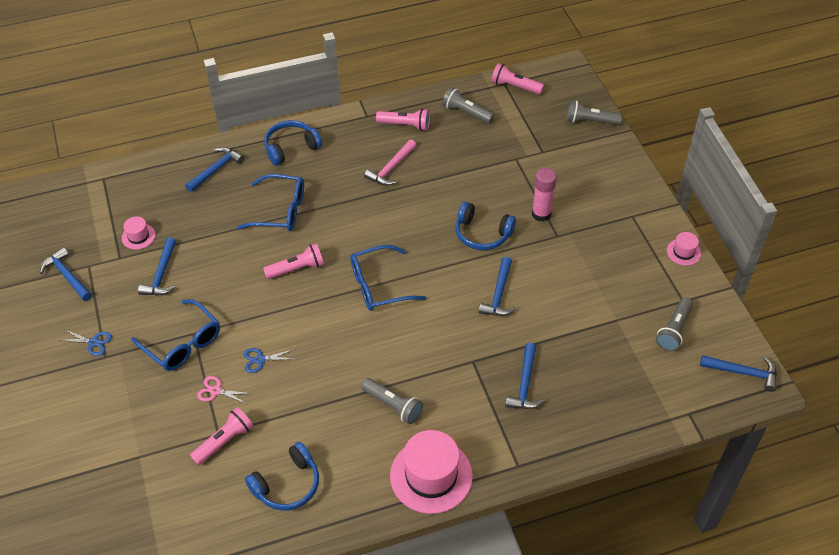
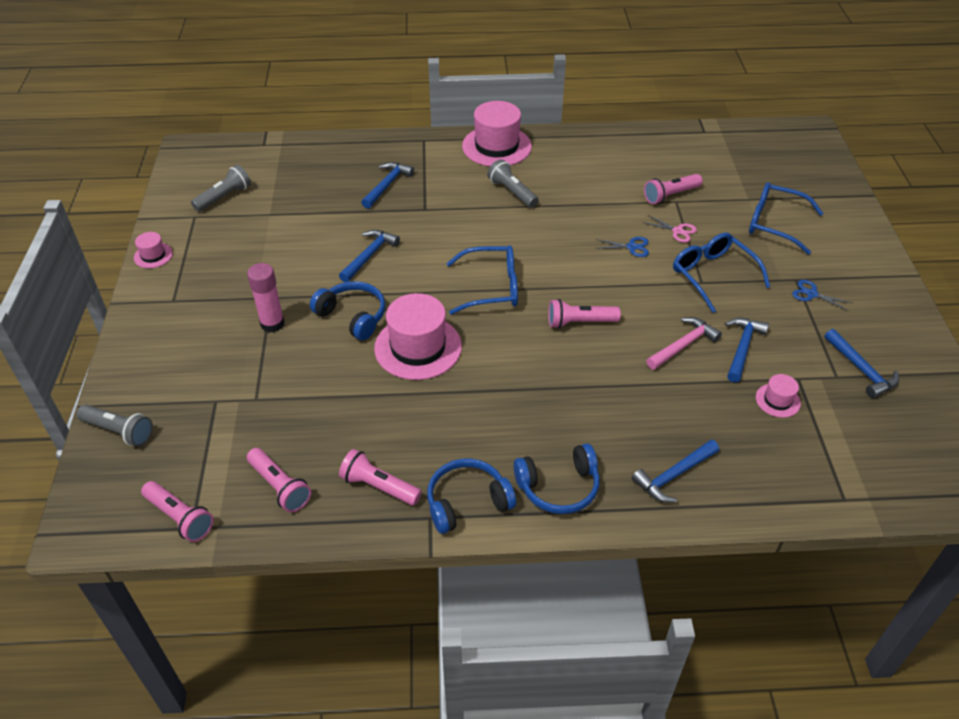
camera: 165 degrees left, 5 degrees down
(280, 210) = (589, 395): blue glasses -> blue glasses (774, 224)
(287, 485) = (617, 161): blue headphones -> blue headphones (467, 502)
(391, 168) = (426, 422): pink hammer -> pink hammer (683, 345)
(419, 219) = (418, 347): none -> pink hat
(466, 113) = (279, 487): grey flashlight -> pink flashlight
(743, 373) = (194, 159): blue hammer -> none

